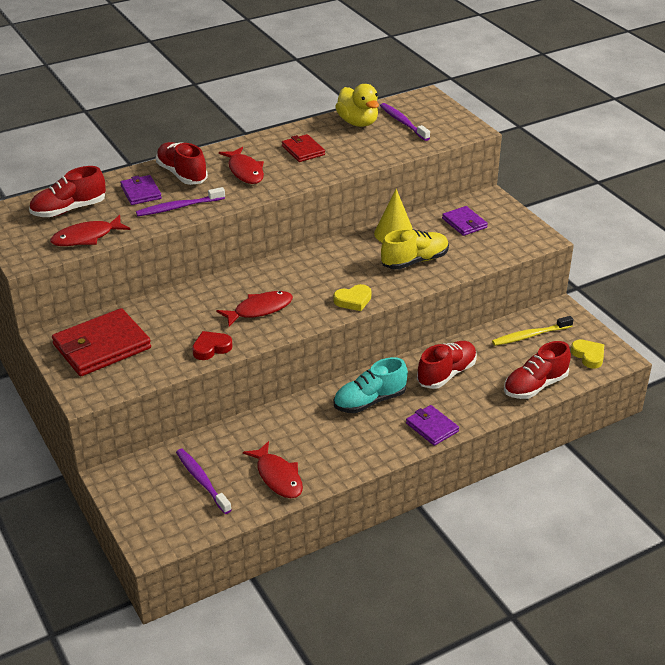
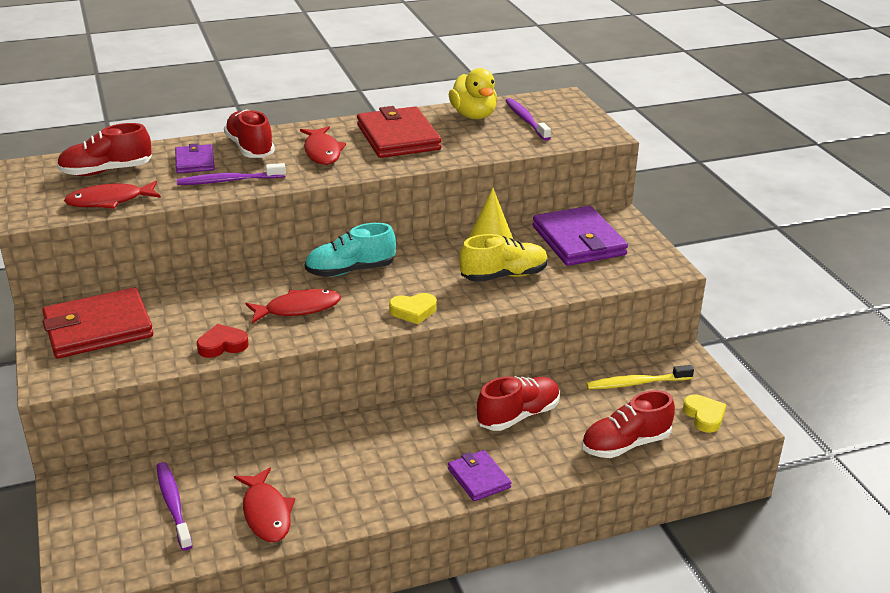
camera: 10 degrees right, 5 degrees down
(303, 150) = (398, 137): red wallet -> red wallet, size x1.84
(369, 401) = (413, 436): turquoise shoe -> turquoise shoe (350, 270)
(464, 223) = (578, 241): purple wallet -> purple wallet, size x1.84

